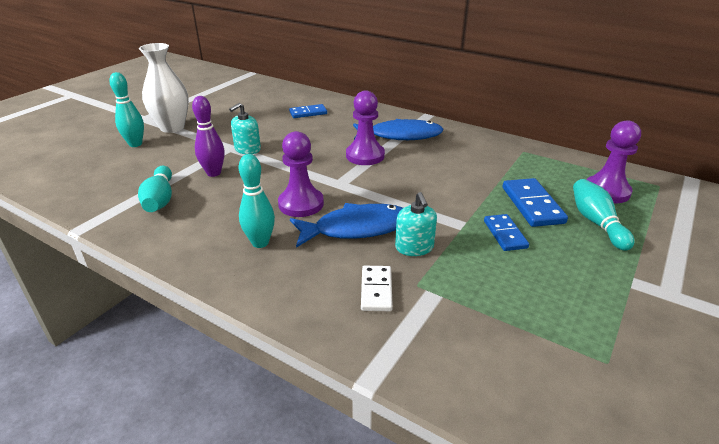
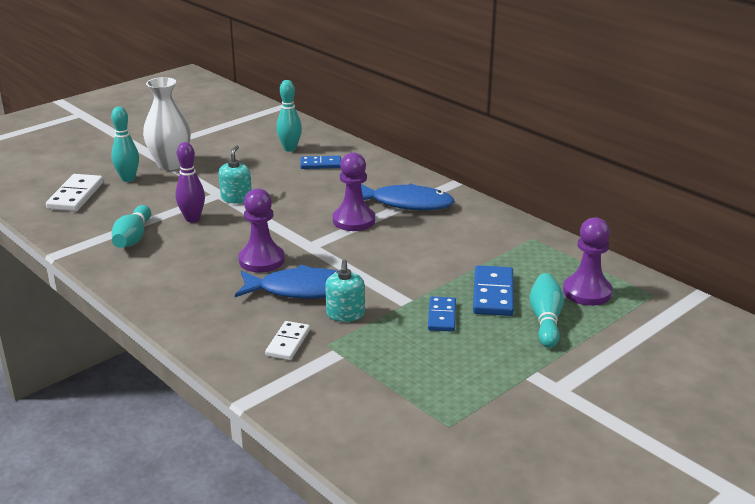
camera: 15 degrees right, 5 degrees down
(86, 166) = (76, 196): none -> white domino
(247, 149) = (236, 198): turquoise soap dispenser -> turquoise soap dispenser turned 135 degrees clockwise
(260, 242) = (207, 289): turquoise bowling pin -> turquoise bowling pin (290, 149)

